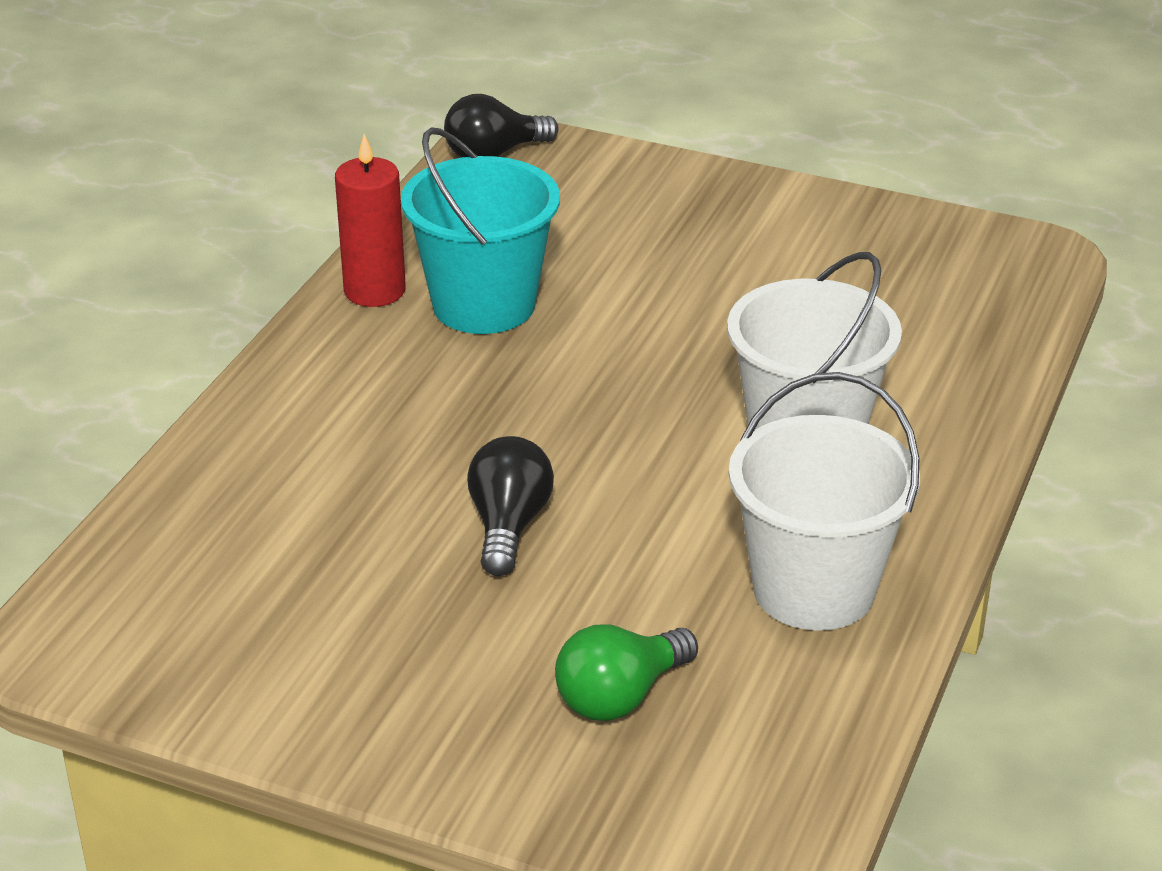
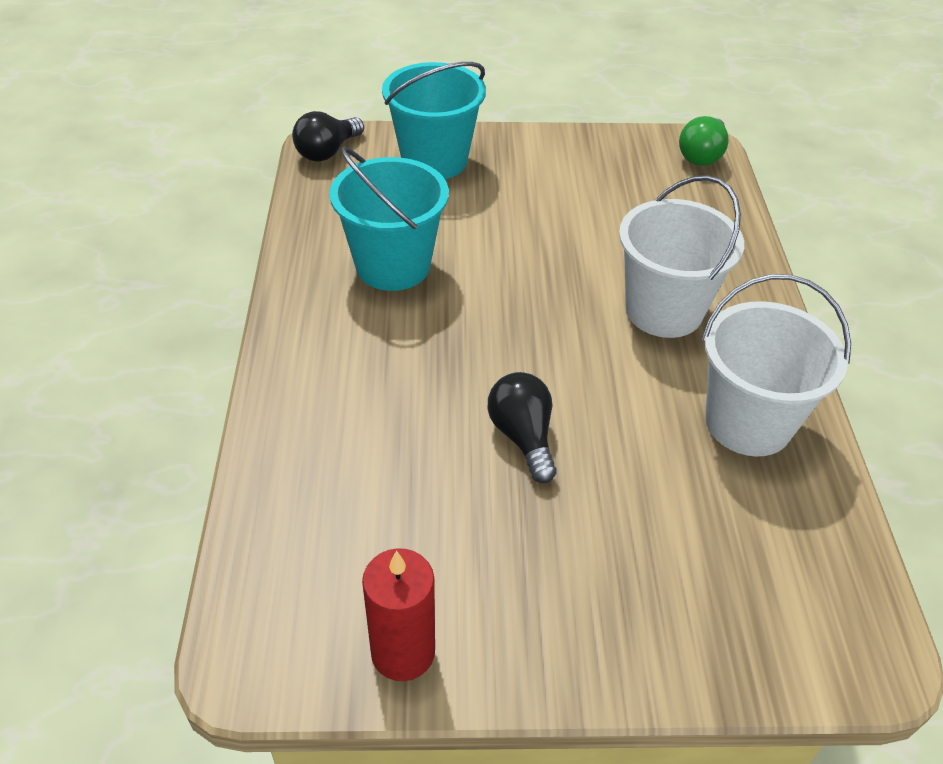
camera: 25 degrees left, 10 degrees up
(374, 291) = (310, 275): red candle -> red candle (403, 652)
(620, 696) = (689, 553): green light bulb -> green light bulb (702, 155)
(629, 194) = (434, 161): none -> turquoise bucket

